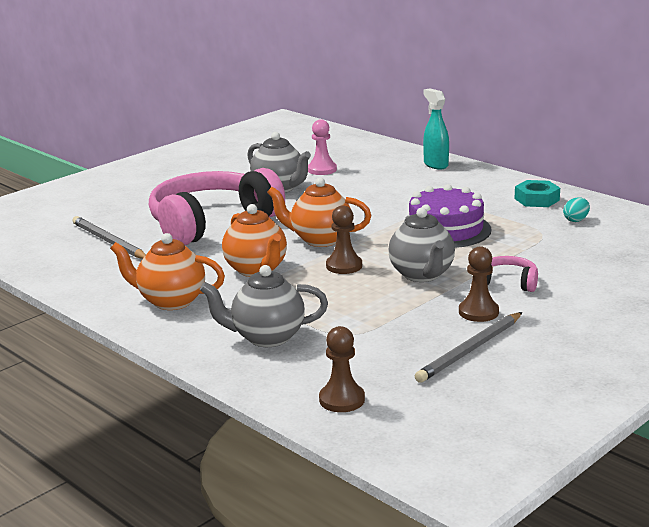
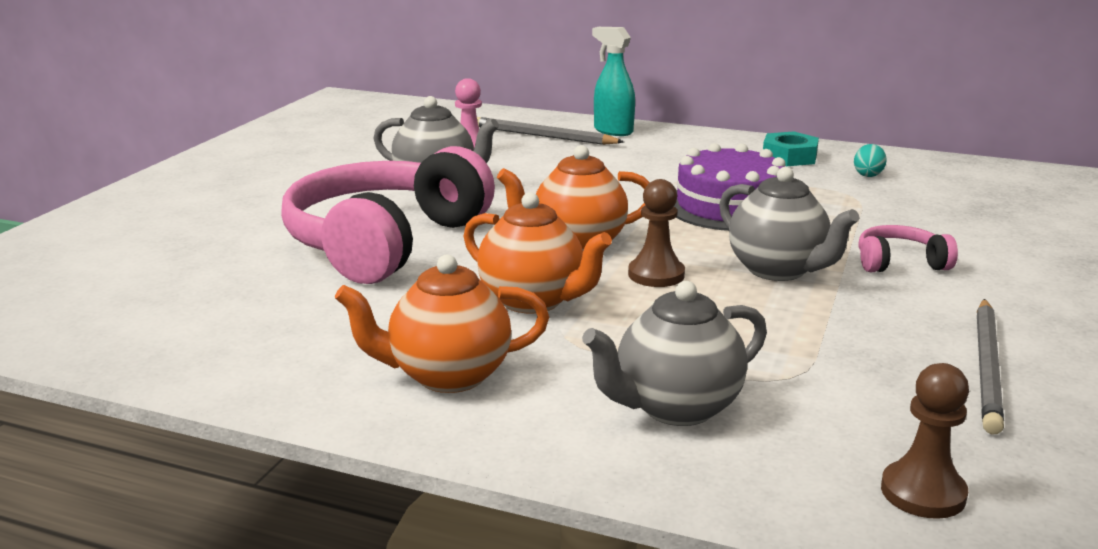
camera: 25 degrees left, 0 degrees up
(108, 241) = (237, 294): grey pencil -> grey pencil (542, 136)
(478, 312) = (920, 309): brown pawn -> none

